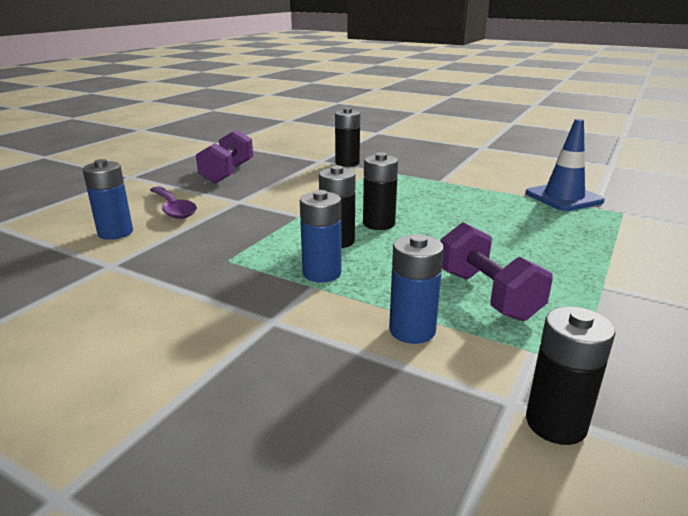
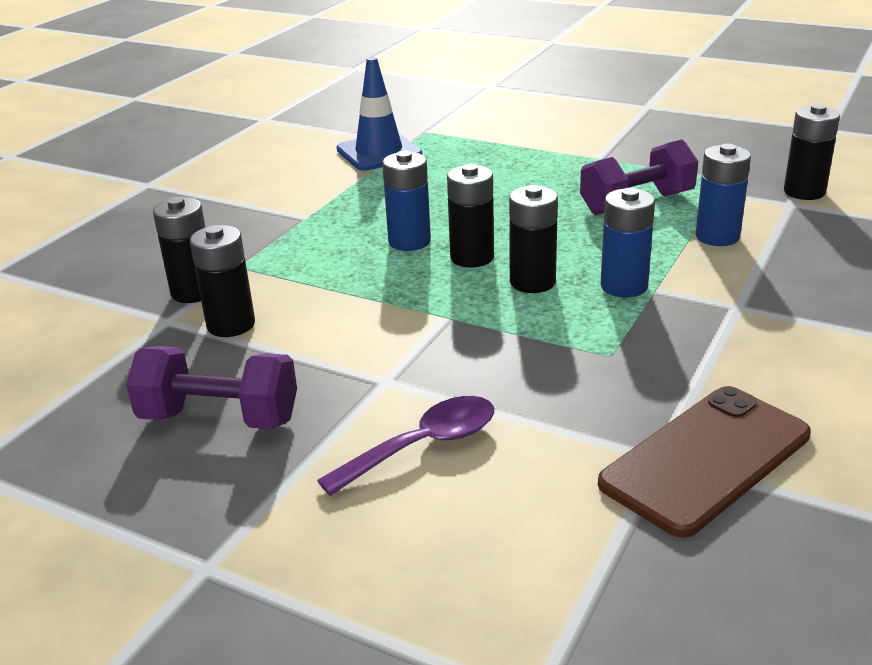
camera: 90 degrees left, 5 degrees up
(94, 278) = (705, 459): none -> brown phone
(115, 233) = (541, 487): blue battery -> blue battery (409, 241)
(310, 171) = (231, 325): none -> black battery

